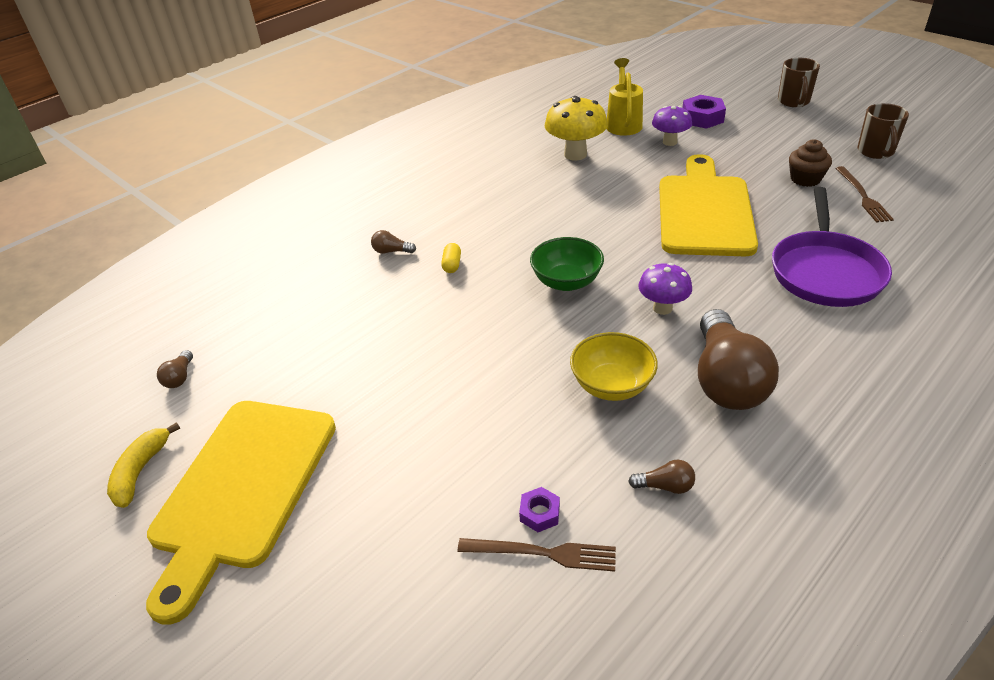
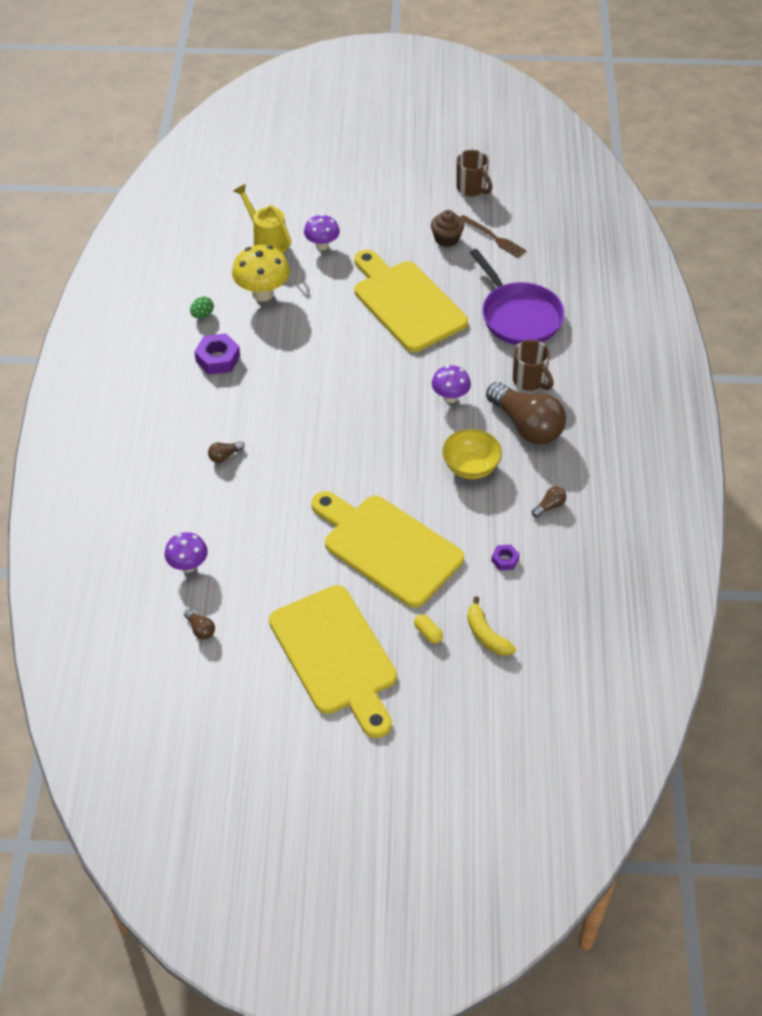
camera: 45 degrees left, 10 degrees up
(141, 471) = (261, 690): yellow banana -> yellow banana (486, 635)
(247, 318) = (188, 565): none -> purple mushroom
(429, 413) = (388, 547): none -> yellow cutting board
(452, 265) = (282, 442): yellow capsule -> yellow capsule (428, 633)
(508, 149) = (202, 315): none -> green egg
(543, 553) = (526, 577): brown fork -> none
(566, 282) = (373, 411): green bowl -> none
(702, 118) = (323, 207): purple nut -> purple nut (218, 359)
(793, 102) = (376, 157): brown mug -> brown mug (530, 381)

